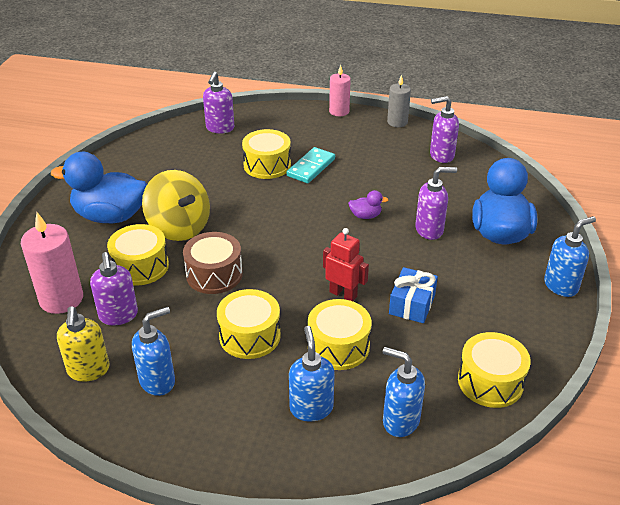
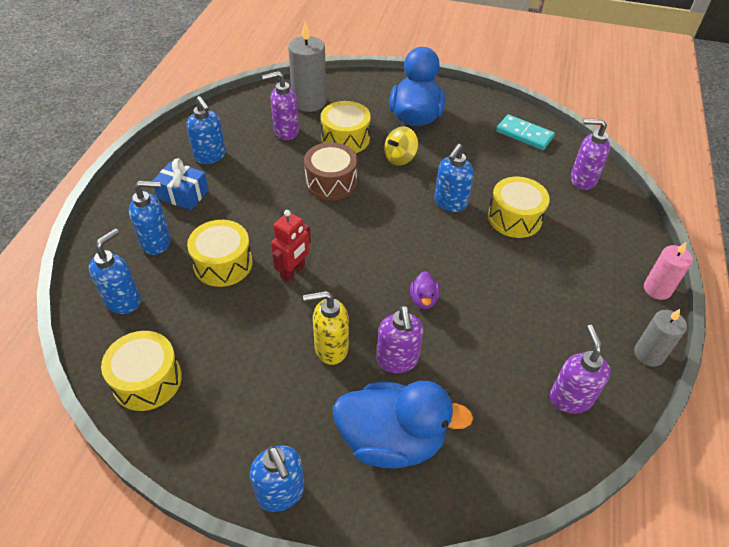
camera: 90 degrees right, 10 degrees up
(61, 299) = (309, 102): pink candle -> grey candle
(88, 370) = (230, 122): yellow soap dispenser -> yellow soap dispenser (330, 348)
(179, 227) = (400, 158): yellow spinning top -> yellow spinning top, size x0.58
(248, 198) = (450, 203): none -> blue soap dispenser
(250, 336) = (248, 205): yellow drum -> none
(311, 167) = (516, 255): turquoise domino -> turquoise domino (524, 134)
(412, 304) = (270, 327): blue gift -> blue gift (183, 194)

